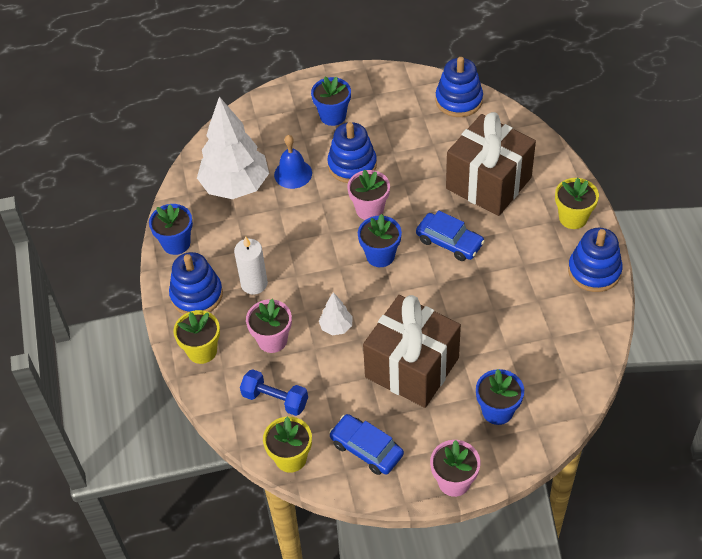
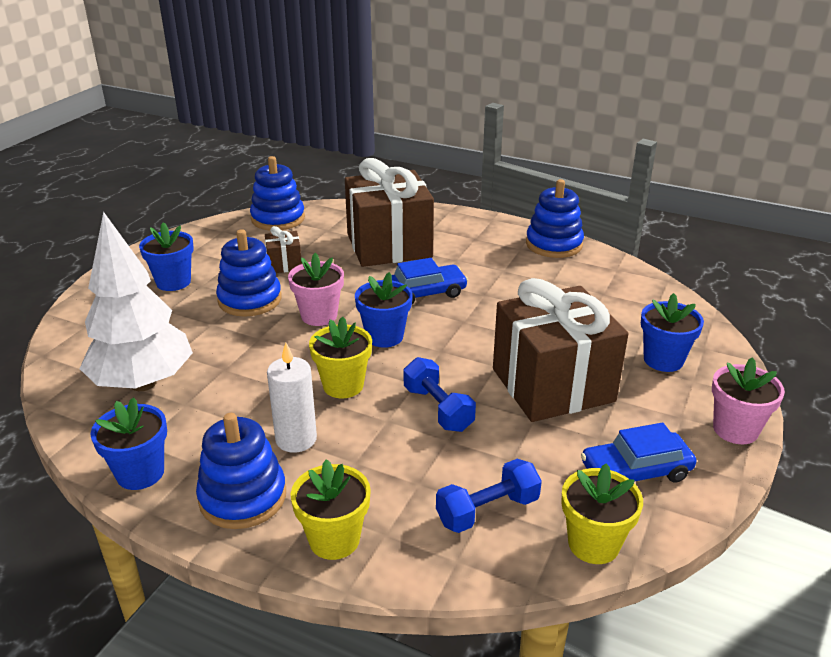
camera: 55 degrees left, 20 degrees down
(272, 340) = (395, 467): pink flower pot -> none
(293, 174) = (197, 338): blue bell -> none
(336, 327) = (438, 409): white tree -> blue dumbbell
(407, 149) = (284, 264): none -> brown gift
(573, 218) = (484, 229): yellow flower pot -> yellow flower pot (343, 385)

